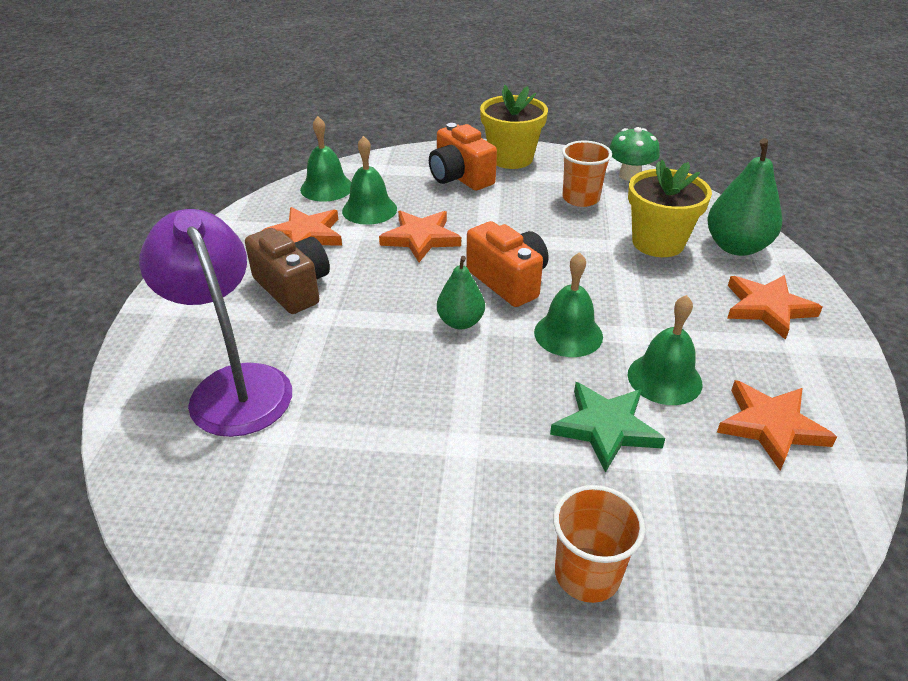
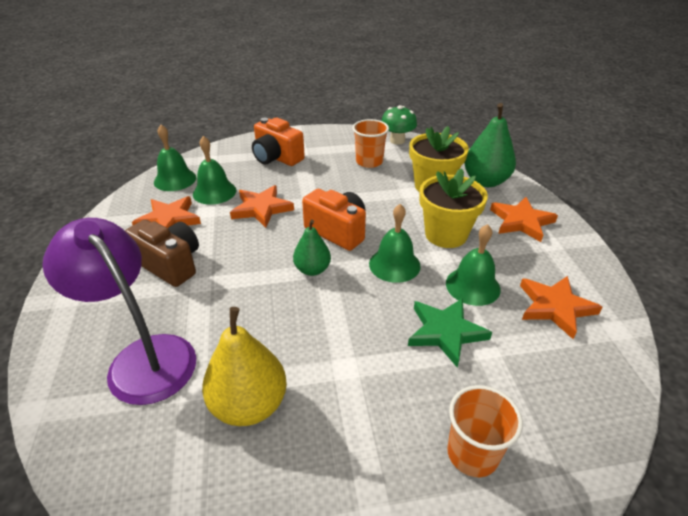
camera: 15 degrees left, 0 degrees up
(336, 461) = (249, 405): none -> yellow pear
(511, 158) = (310, 139): yellow flower pot -> yellow flower pot (446, 234)

